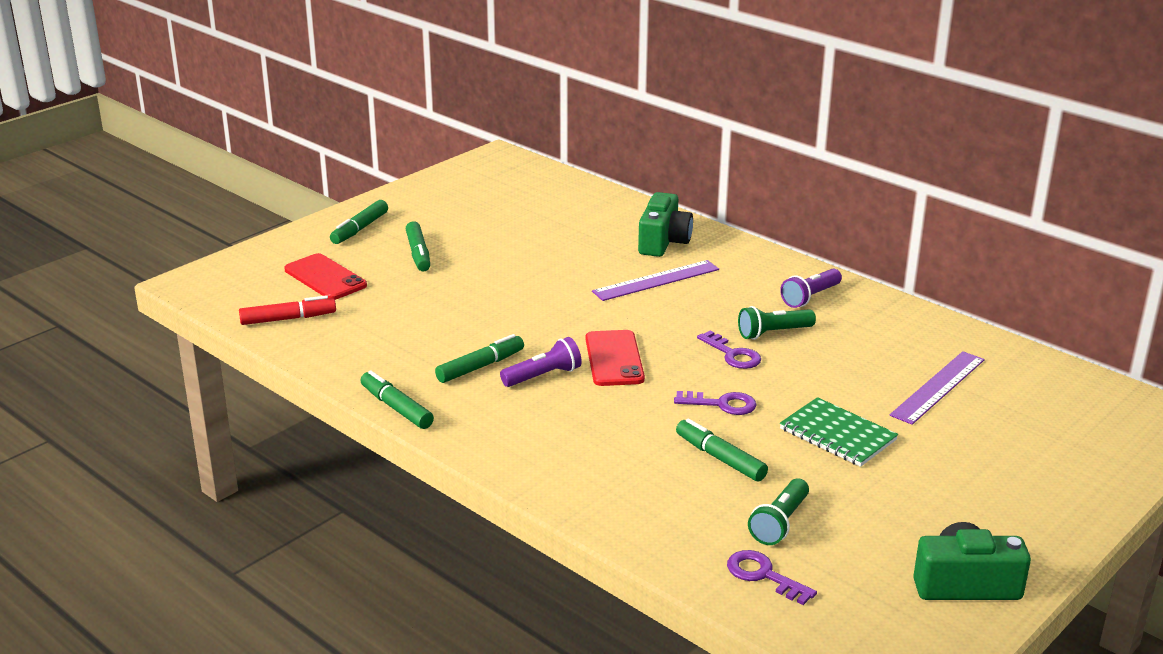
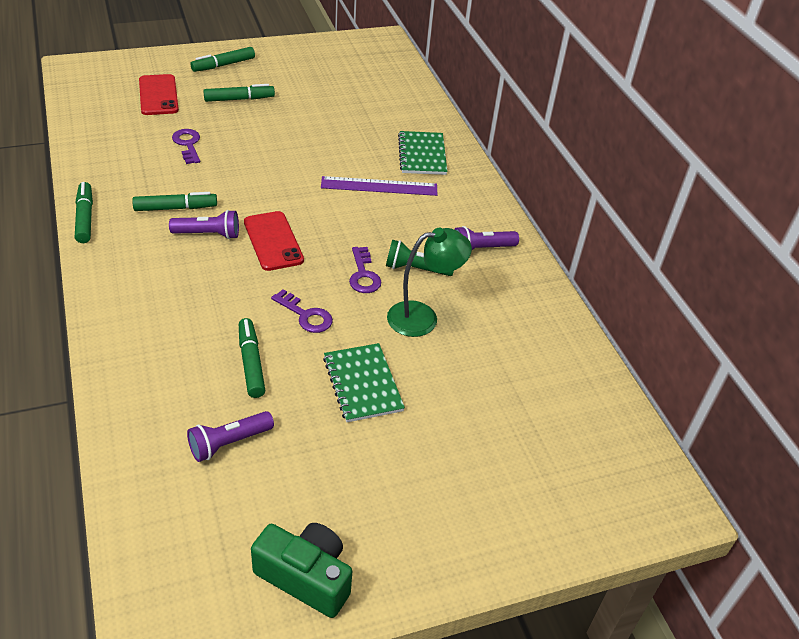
camera: 25 degrees right, 15 degrees up
(288, 319) = (99, 118): red marker -> none
(418, 253) = (239, 99): green marker -> green marker turned 120 degrees counterclockwise
(614, 359) = (273, 241): red phone -> red phone turned 45 degrees counterclockwise
(663, 242) = (422, 155): green camera -> green notebook
(764, 575) = (164, 484): purple key -> purple key (188, 144)
(780, 523) = (229, 443): green flashlight -> purple flashlight
(825, 366) = (423, 317): none -> green lamp
(938, 387) = (493, 377): purple ruler -> none

